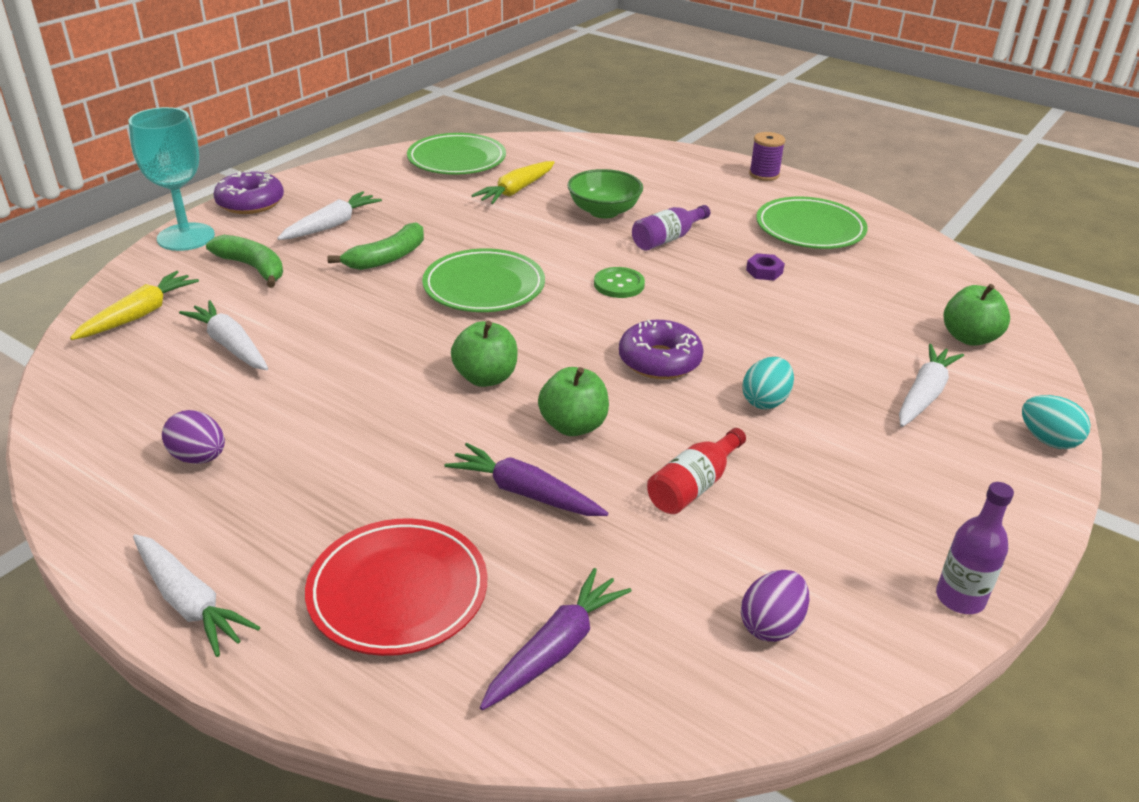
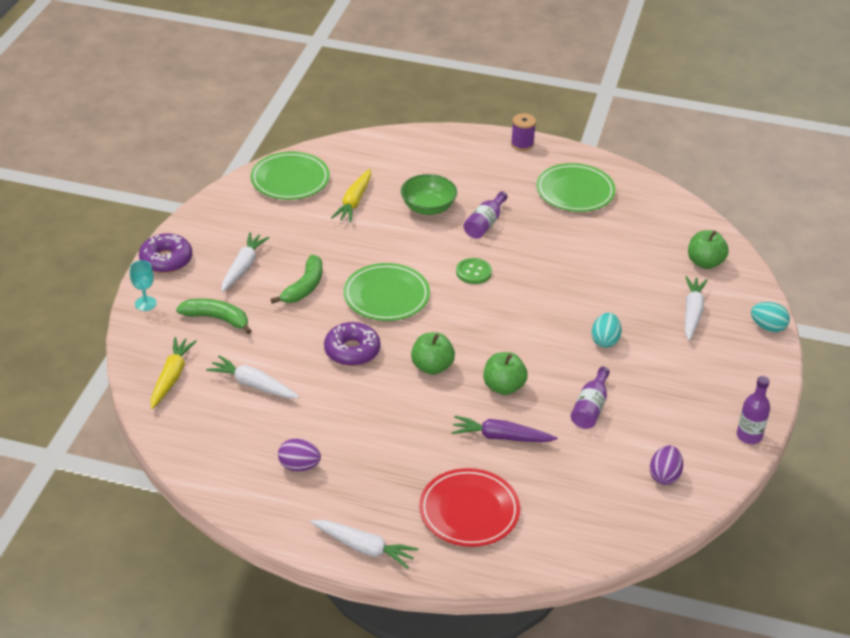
camera: 20 degrees left, 5 degrees up
(186, 237) = (145, 303): turquoise goblet -> turquoise goblet, size x0.51
(556, 648) = (566, 517): purple carrot -> none
(659, 360) = (530, 327): purple donut -> purple donut (352, 351)
(693, 486) = (590, 408): red bottle -> purple bottle
(764, 271) = (561, 238): purple nut -> none

